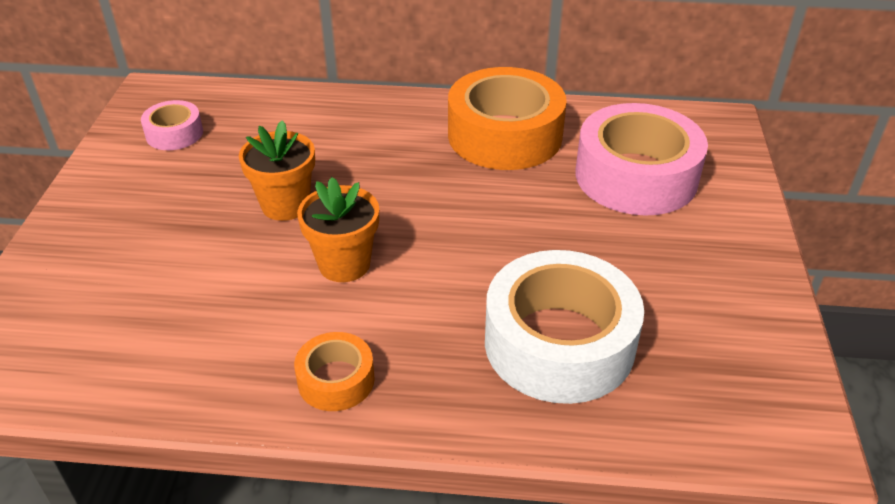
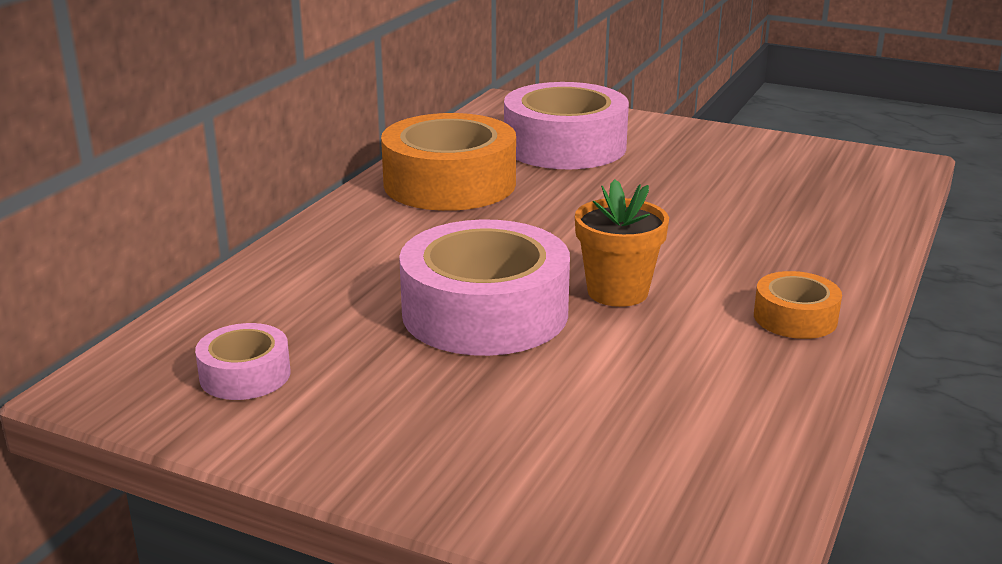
camera: 70 degrees left, 15 degrees down
(285, 205) = (485, 312): orange flower pot -> pink tape
(559, 343) = (776, 216): white tape -> none

